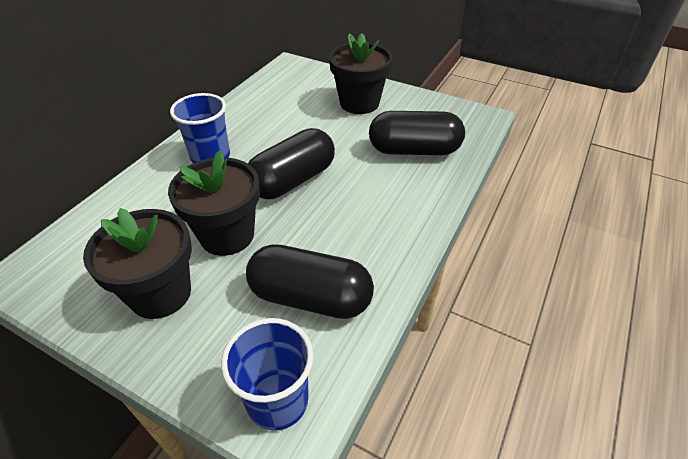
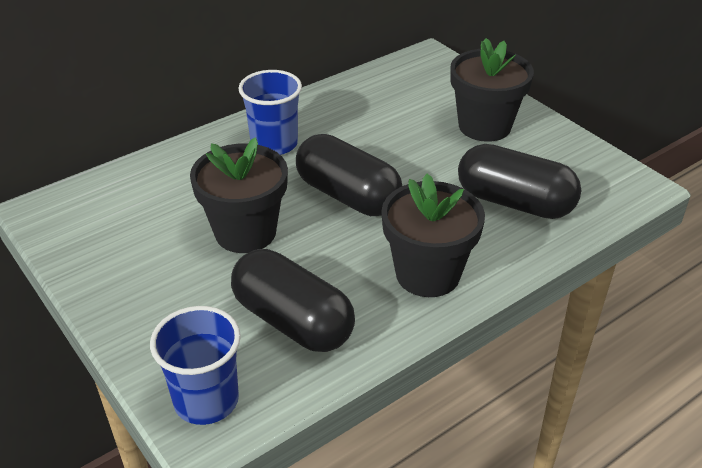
camera: 25 degrees right, 5 degrees down
(160, 293) = (153, 267): black flower pot -> black flower pot (427, 274)
(293, 180) = (347, 196): black capsule -> black capsule turned 60 degrees clockwise

